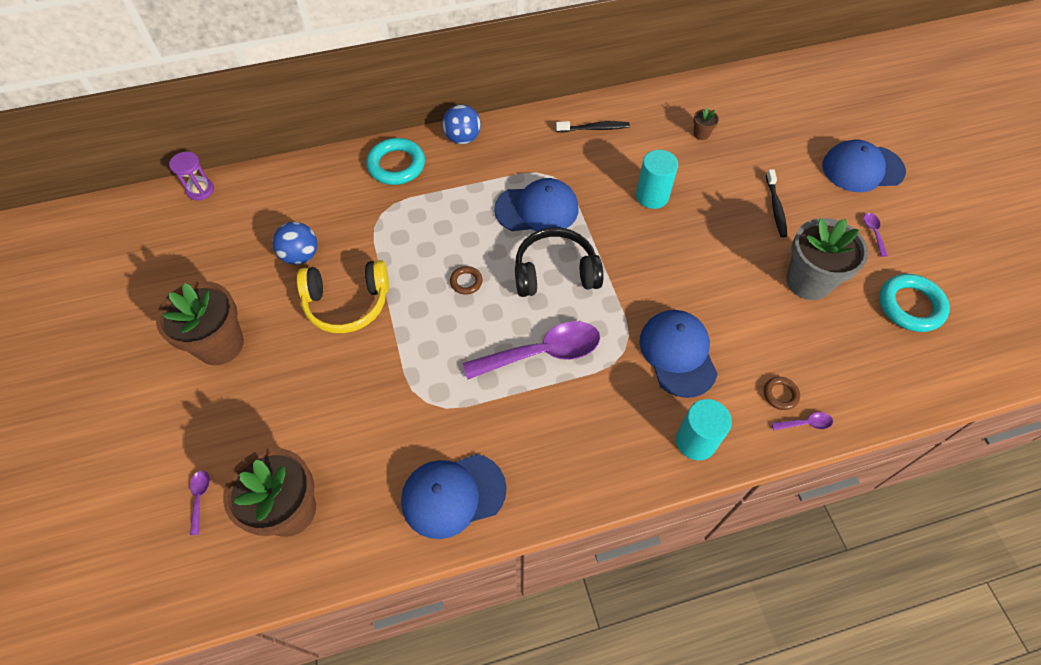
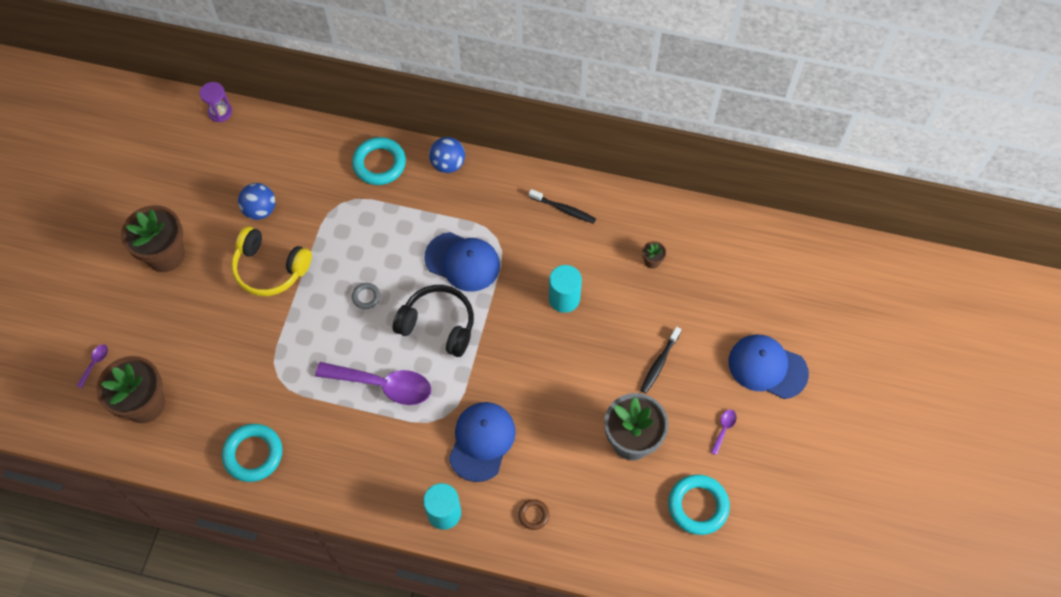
camera: 30 degrees right, 5 degrees up
(453, 495) = (253, 454): blue cap -> turquoise ring
(466, 282) = (366, 297): brown ring -> grey ring
(805, 423) = (534, 546): purple spoon -> none

